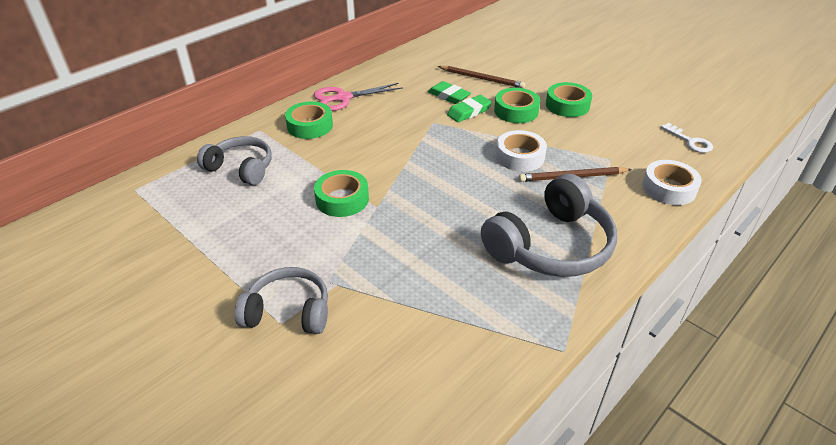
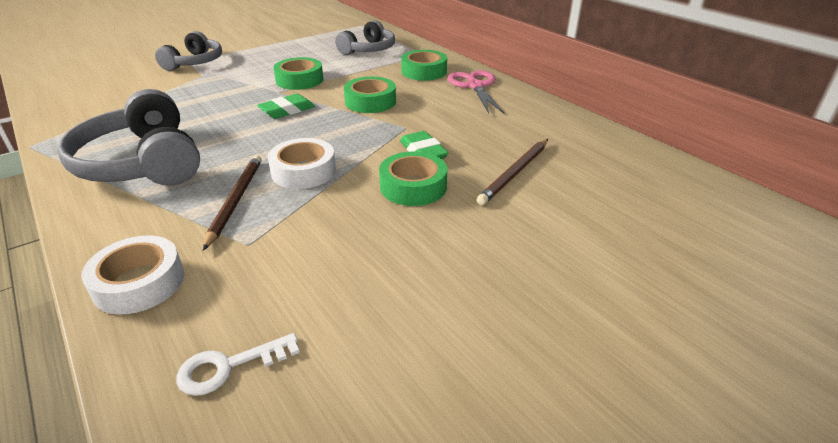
camera: 100 degrees right, 5 degrees down
(449, 96) = (468, 143): green eraser -> green eraser (287, 110)
(567, 105) = (415, 238): green tape -> green tape (370, 102)

